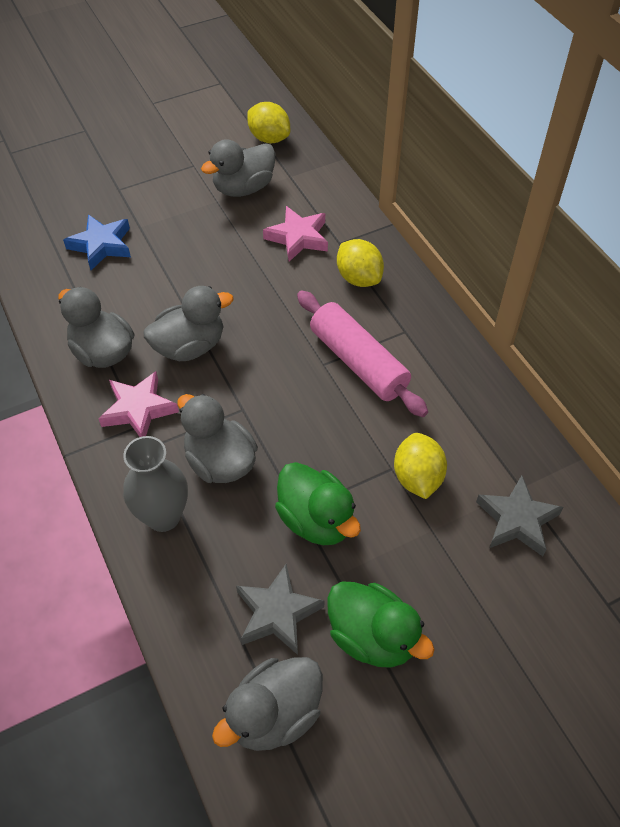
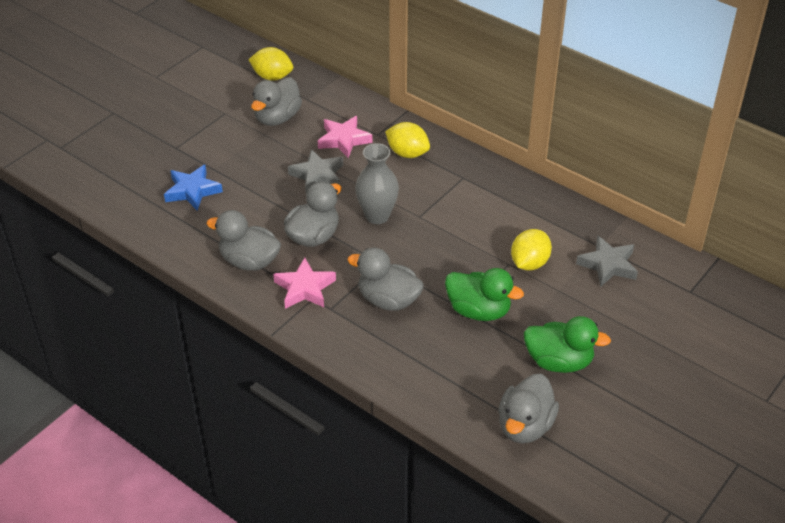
camera: 25 degrees left, 10 degrees down
(163, 516) = (372, 346): grey vase -> grey vase (377, 216)
(277, 613) = (489, 372): grey star -> grey star (317, 175)
(358, 362) = (443, 207): pink rolling pin -> none
(417, 478) = (529, 263): yellow lemon -> yellow lemon turned 60 degrees clockwise

